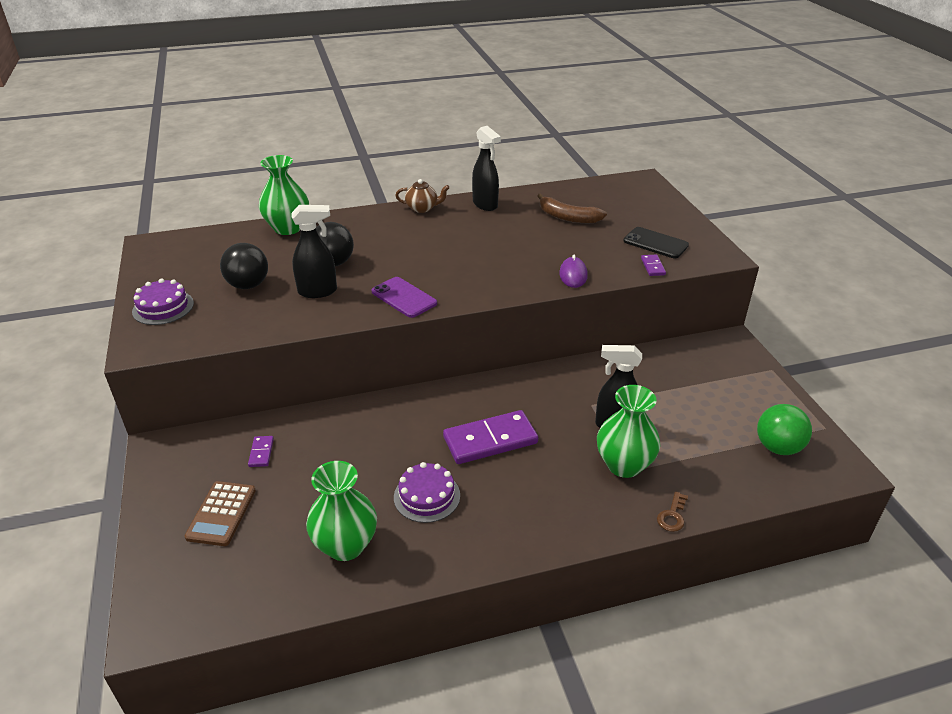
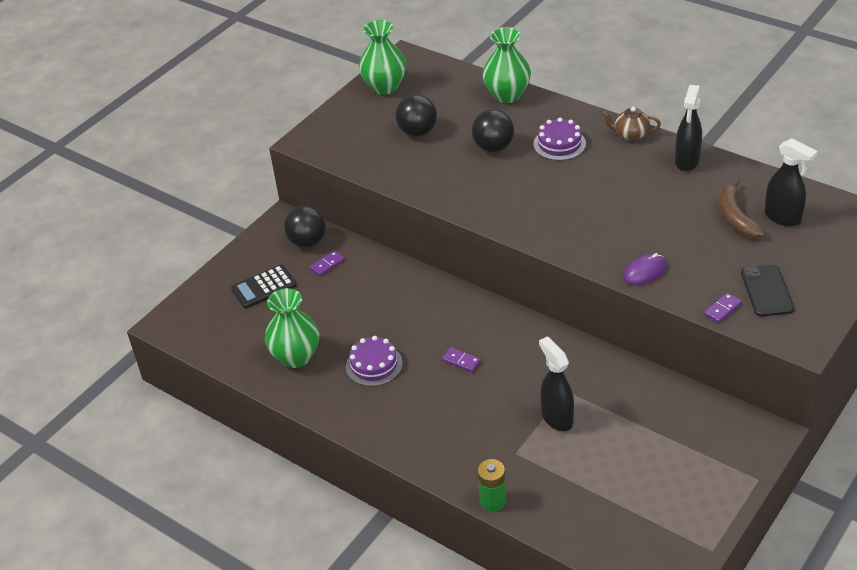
camera: 55 degrees right, 5 degrees up
(163, 307) = (350, 118): purple cake -> purple cake (559, 144)
(213, 448) = (307, 242): none -> black ball
(221, 514) = (264, 287): brown calculator -> black calculator
(318, 291) = (451, 165): black spray bottle -> black spray bottle (783, 218)
(404, 297) = (496, 208): purple phone -> none
(422, 208) = (630, 134): brown teapot -> brown teapot turned 135 degrees clockwise
(490, 440) = (461, 361): purple domino -> purple domino, size x0.44
(624, 465) = (517, 446): green vase -> green vase (385, 87)
(672, 516) = (493, 501): brown key -> green battery
(778, 447) = (646, 529): green ball -> none

